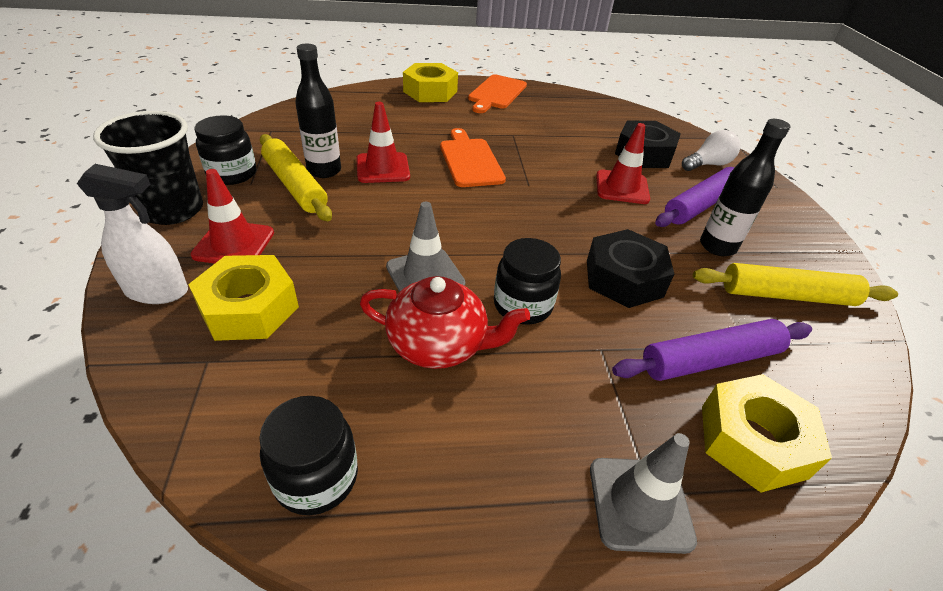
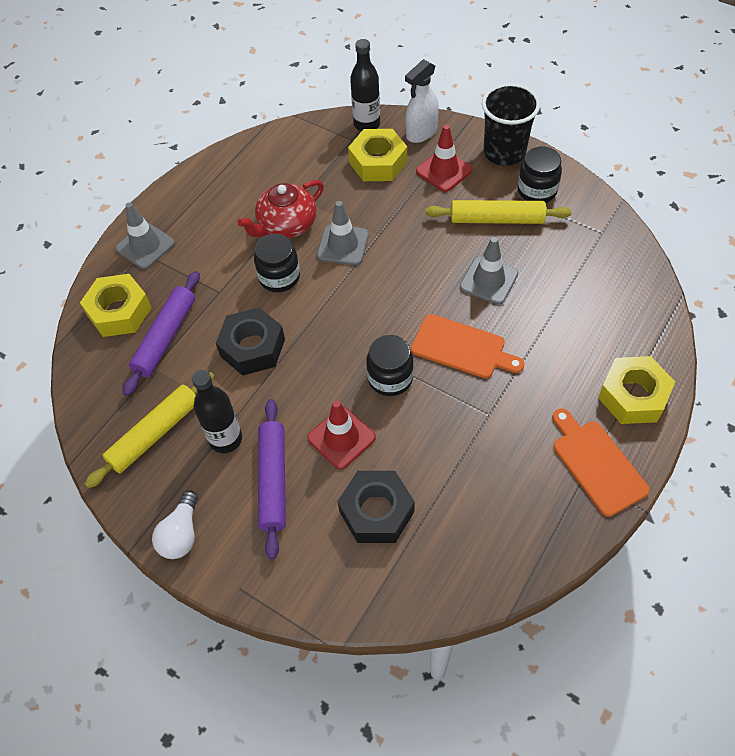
camera: 135 degrees right, 15 degrees up
(316, 477) = (257, 155): black jar -> black jar (390, 378)
(324, 170) = (508, 243): black bottle -> black bottle (367, 124)
(382, 168) = (488, 280): red traffic cone -> grey traffic cone
(707, 164) = (317, 559): white light bulb -> white light bulb (181, 534)

